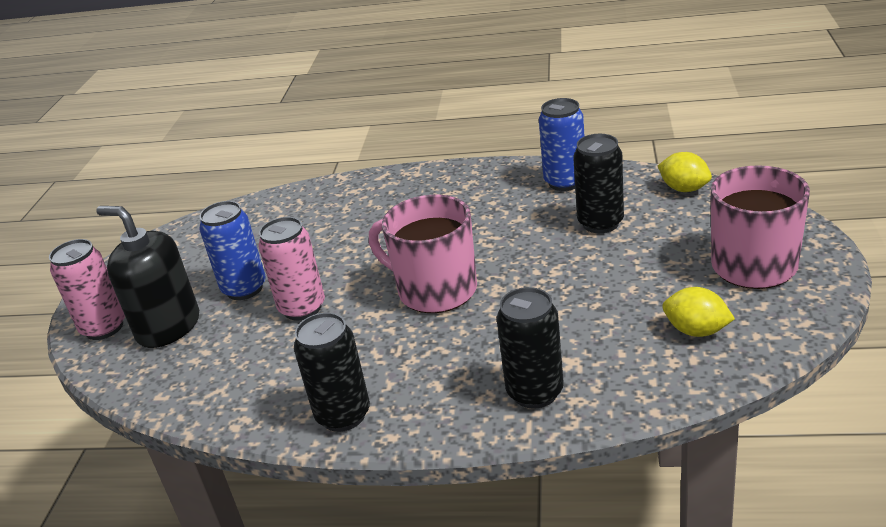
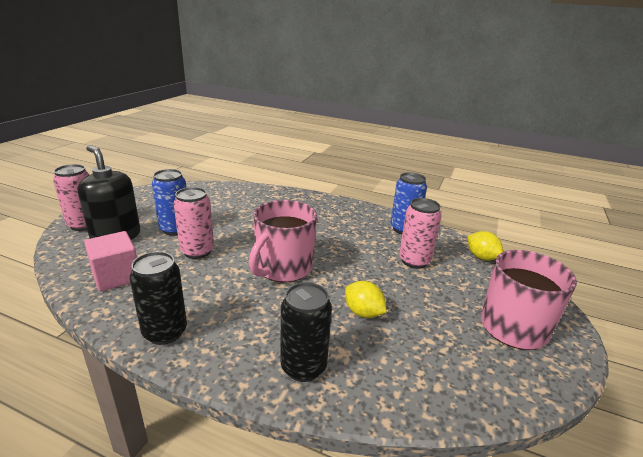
camera: 10 degrees right, 5 degrees down
(220, 376) = (116, 276): none -> pink cube
(435, 290) = (283, 268): pink mug -> pink mug turned 105 degrees counterclockwise
(600, 223) = (414, 261): black can -> pink can
(696, 331) = (449, 363): yellow lemon -> yellow lemon (363, 313)

